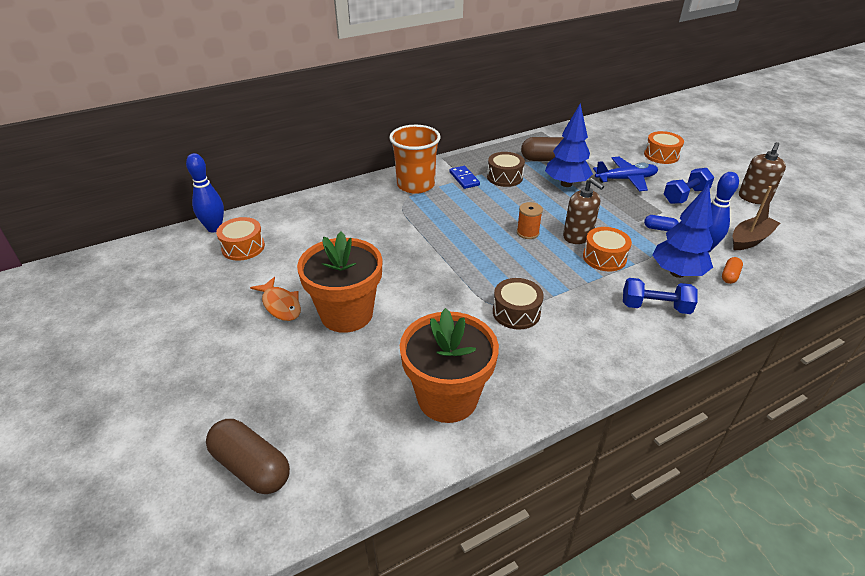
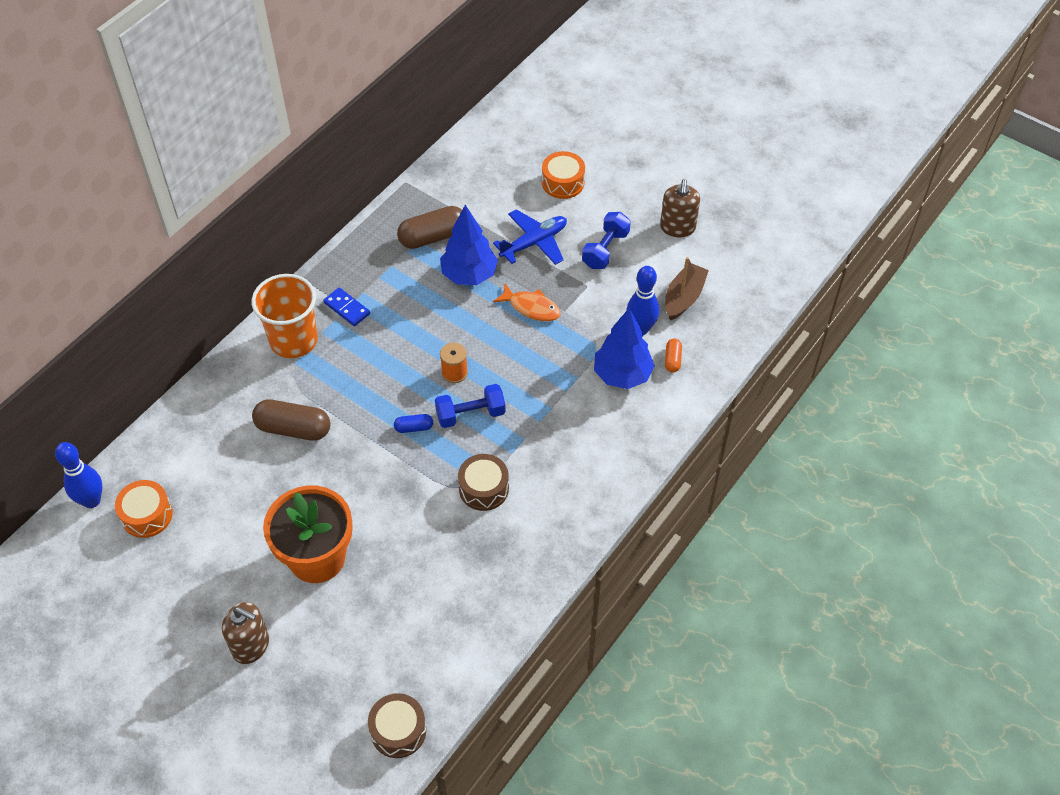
camera: 25 degrees left, 15 degrees up
(251, 467) = (325, 746): brown capsule -> brown capsule (293, 428)
(280, 305) = (241, 574): orange fish -> orange fish (531, 307)
(447, 398) = (460, 611): orange flower pot -> none
(504, 177) = (394, 288): brown drum -> brown drum (398, 731)
(577, 236) = (509, 358): brown soap dispenser -> brown soap dispenser (251, 645)
(604, 257) = (546, 380): orange drum -> none
(655, 307) = (612, 429): blue dumbbell -> blue dumbbell (470, 414)
(659, 228) = (590, 314): blue capsule -> blue capsule (414, 427)

